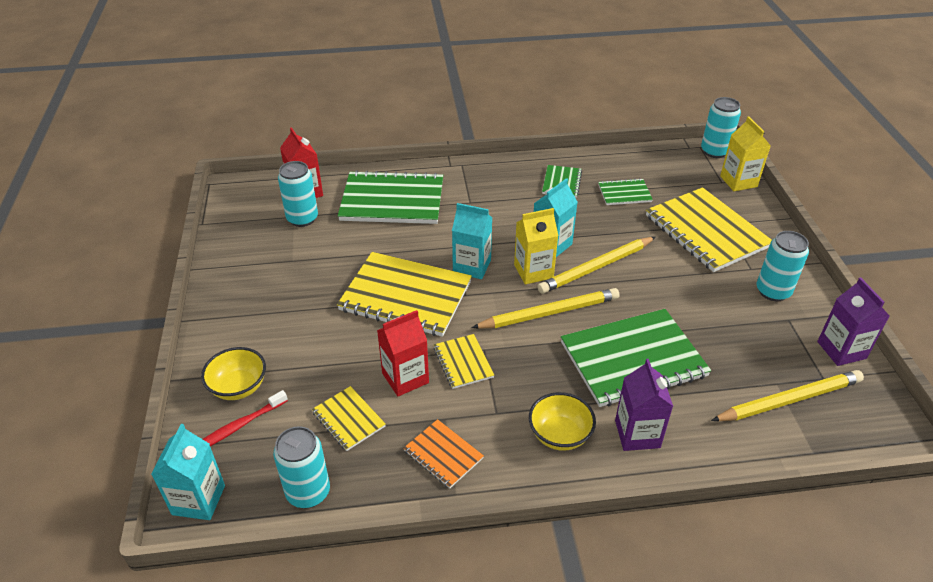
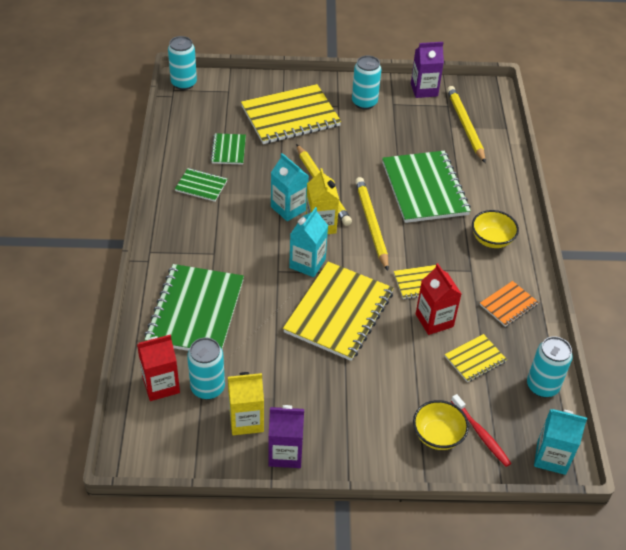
camera: 85 degrees left, 5 degrees up
(637, 434) = (491, 201): purple carton -> purple carton (285, 453)
(738, 181) = (230, 82): yellow carton -> yellow carton (246, 420)

